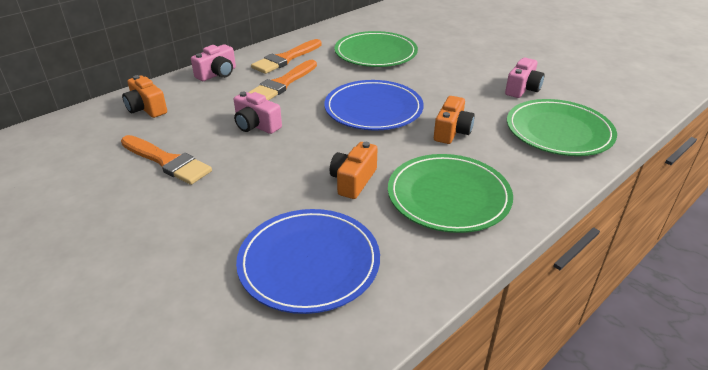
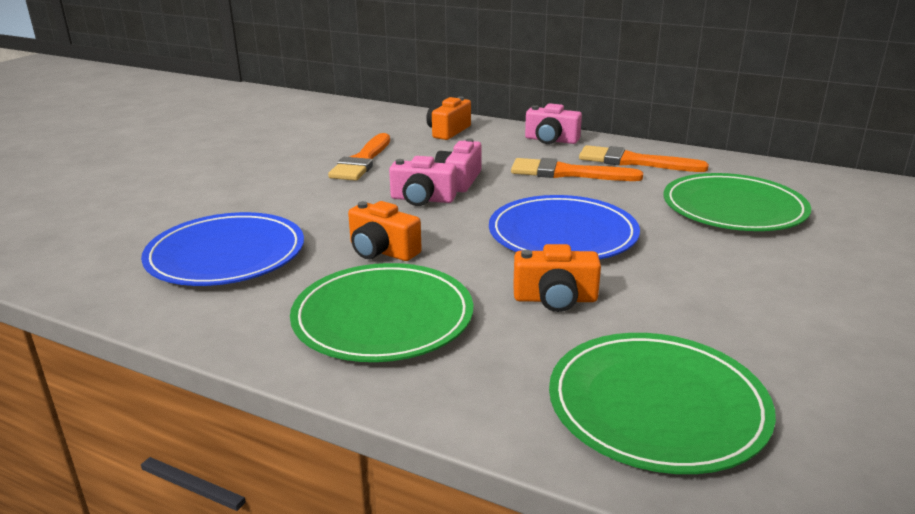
camera: 70 degrees right, 10 degrees down
(353, 181) = (382, 251): orange camera -> orange camera turned 150 degrees counterclockwise
(522, 89) = (783, 351): pink camera -> pink camera (422, 199)

